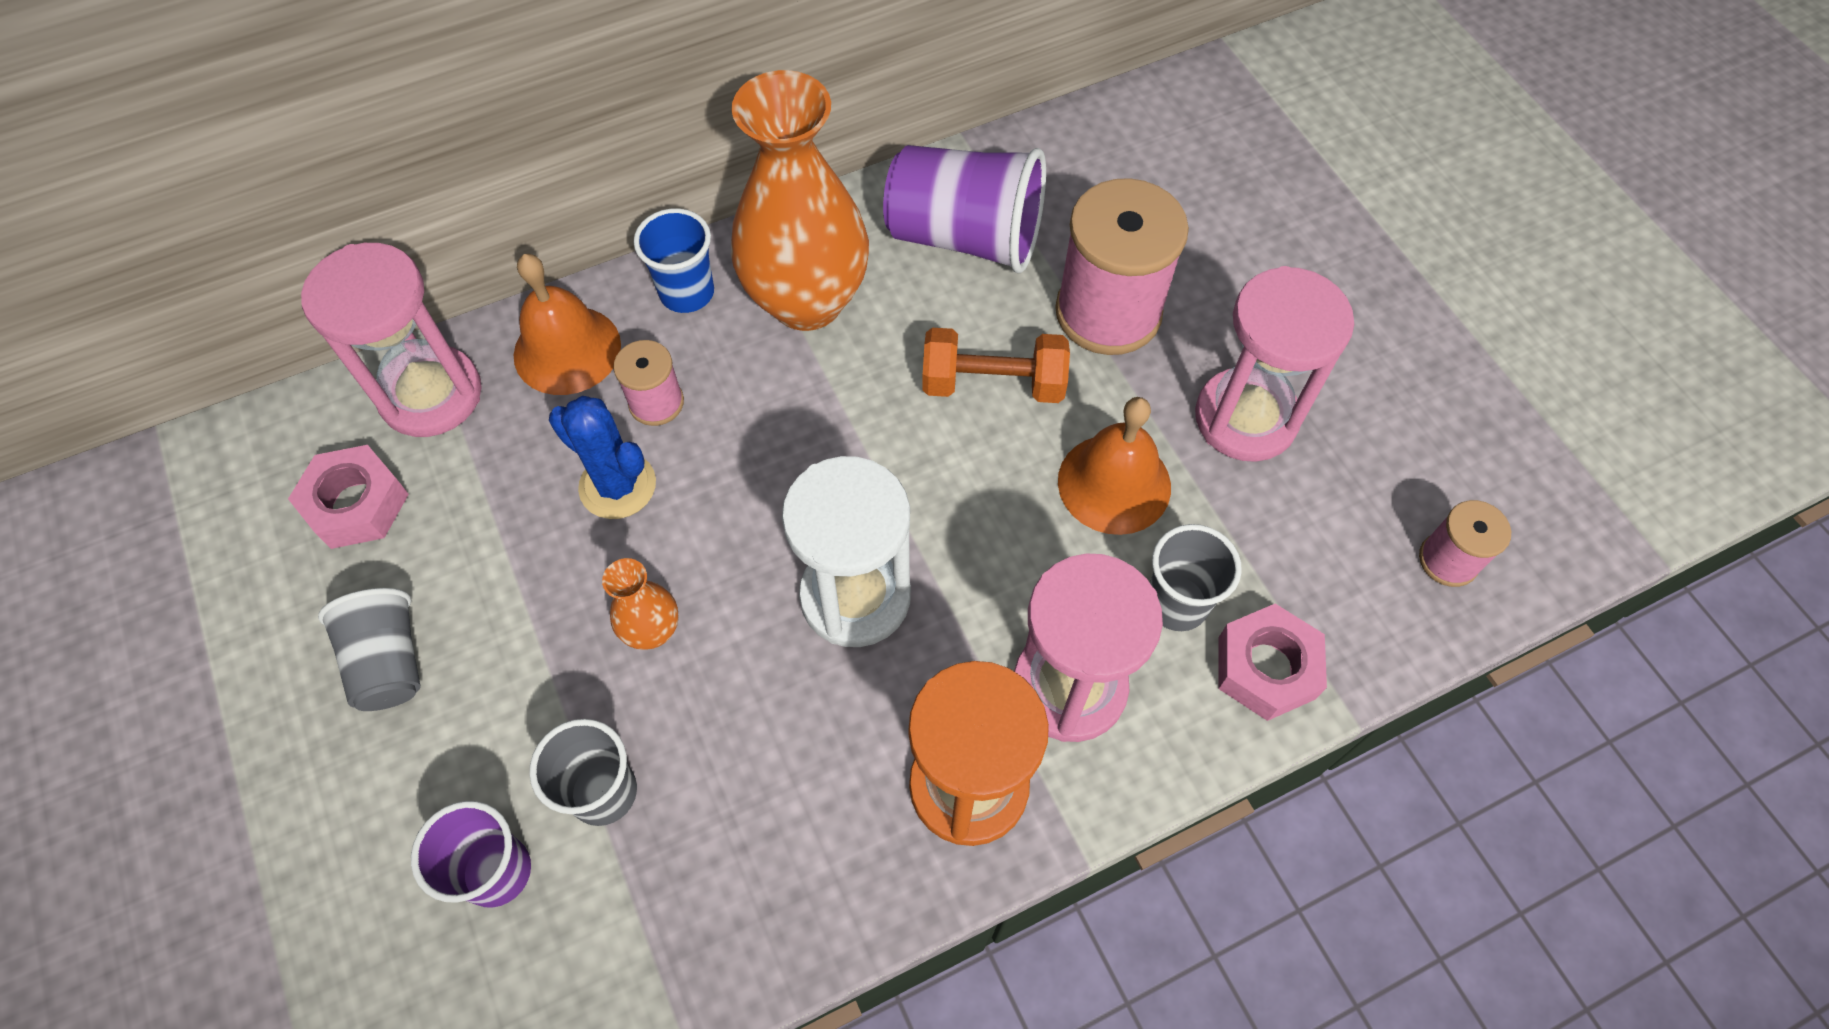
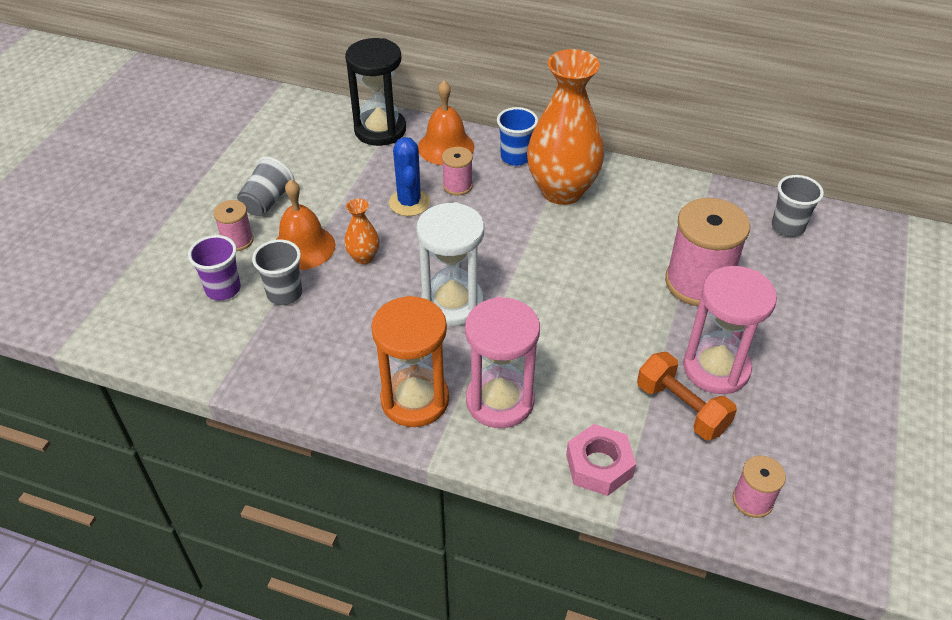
camera: 45 degrees right, 15 degrees down
(356, 504) = (315, 147): pink nut -> none
(420, 770) = (237, 240): none -> pink spool
(431, 395) = (380, 130): pink hourglass -> black hourglass
(965, 237) = (664, 212): purple cup -> none
(993, 384) = (607, 272): orange dumbbell -> orange dumbbell (681, 408)
(1114, 483) = (616, 346): orange bell -> orange bell (303, 247)
(1176, 603) = (588, 410): grey cup -> grey cup (787, 227)

